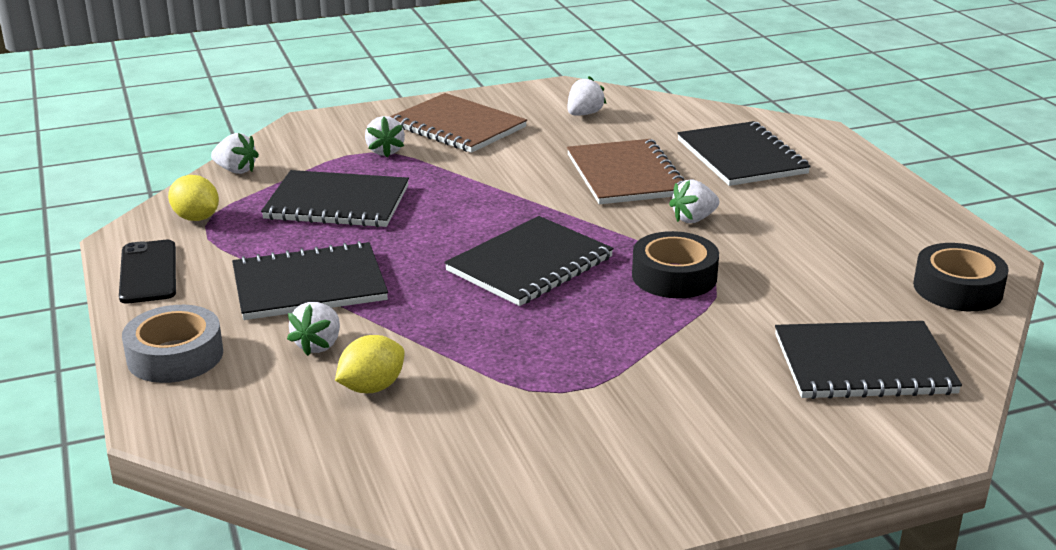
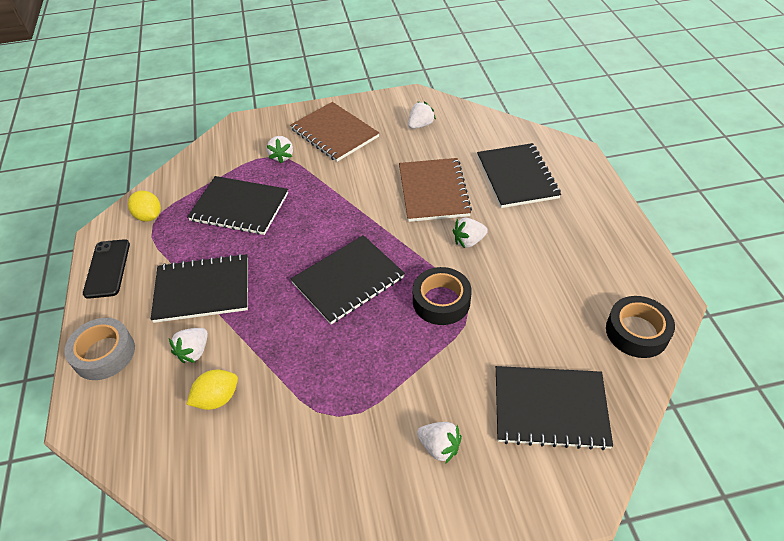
camera: 10 degrees right, 20 degrees up
(236, 170) = (184, 170): white strawberry -> white strawberry (439, 447)

